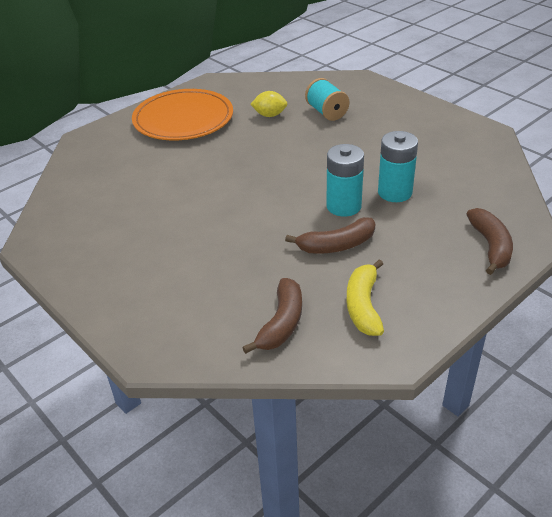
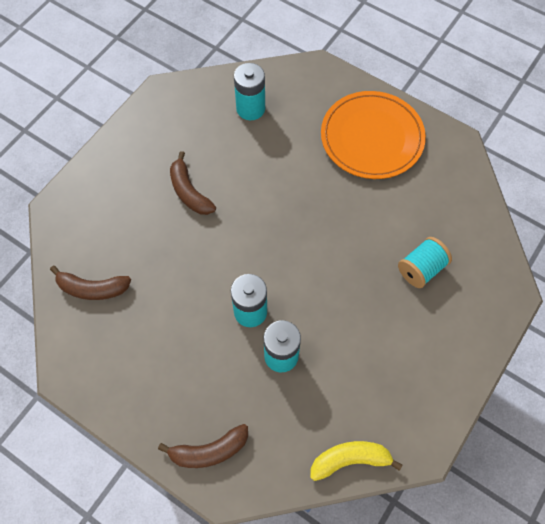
camera: 75 degrees right, 25 degrees up
(103, 183) = (250, 108): none -> turquoise battery
(269, 115) = (400, 214): yellow lemon -> none
(336, 245) = (192, 314): brown banana -> brown banana (189, 192)
(363, 306) = (118, 346): yellow banana -> yellow banana (350, 460)

